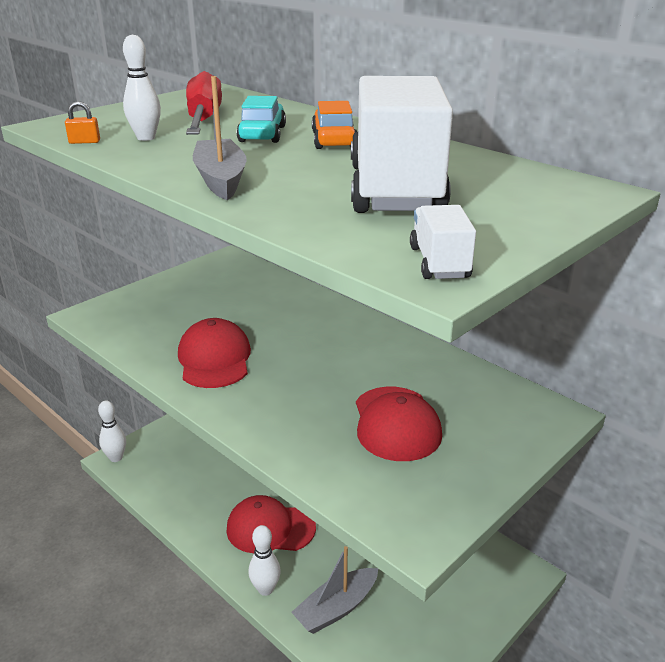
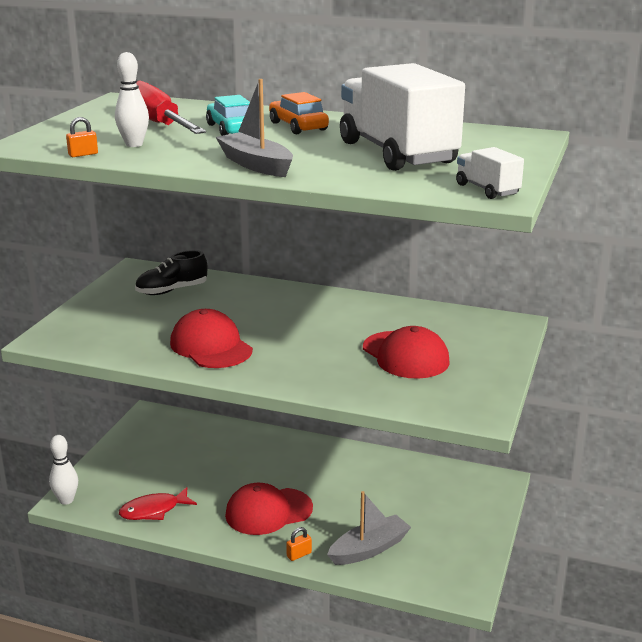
camera: 25 degrees left, 5 degrees down
(175, 492) = (154, 510): none -> red fish
(237, 288) = (172, 290): none -> black shoe
(265, 589) = (299, 555): white bowling pin -> orange padlock
(336, 608) = (369, 549): grey boat -> grey boat turned 150 degrees counterclockwise

